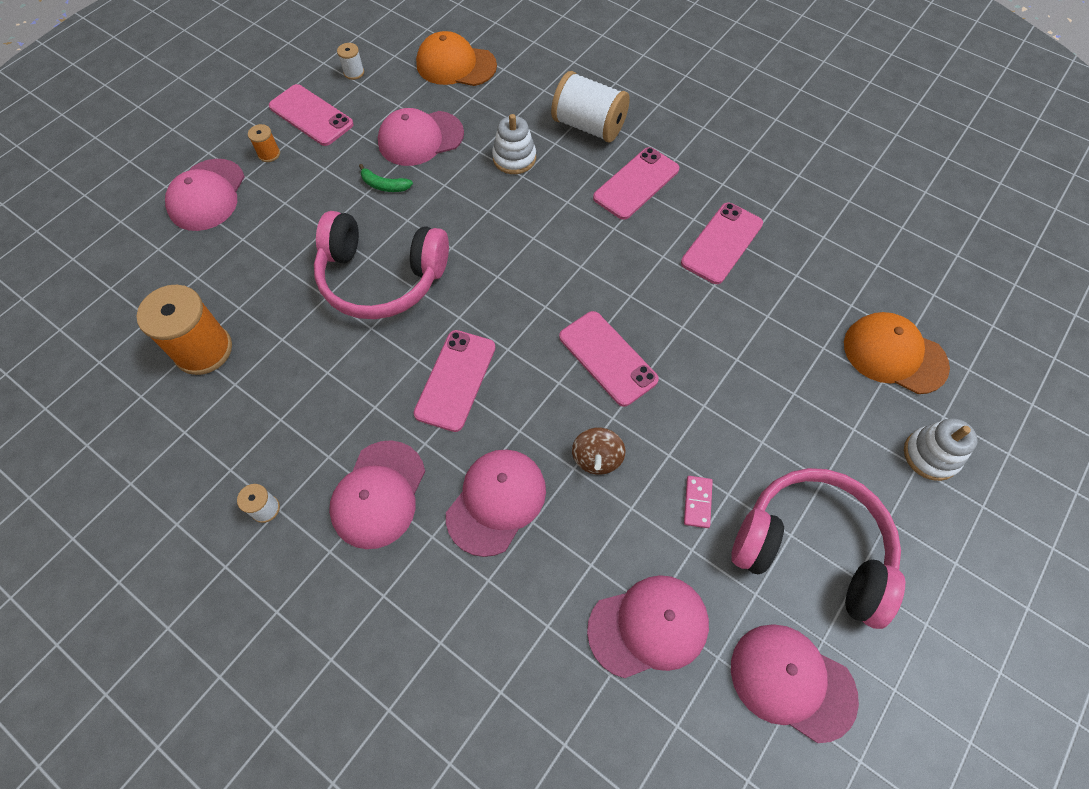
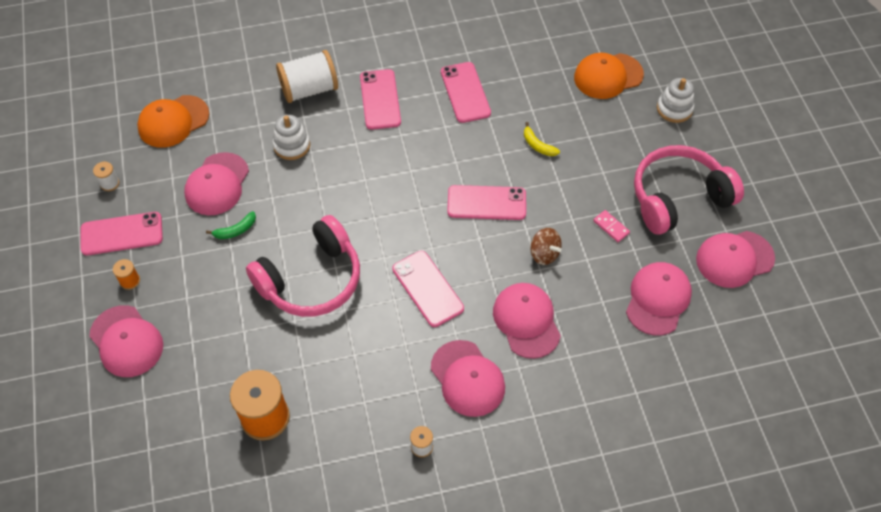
camera: 50 degrees left, 5 degrees down
(728, 353) = (537, 145): none -> yellow banana

